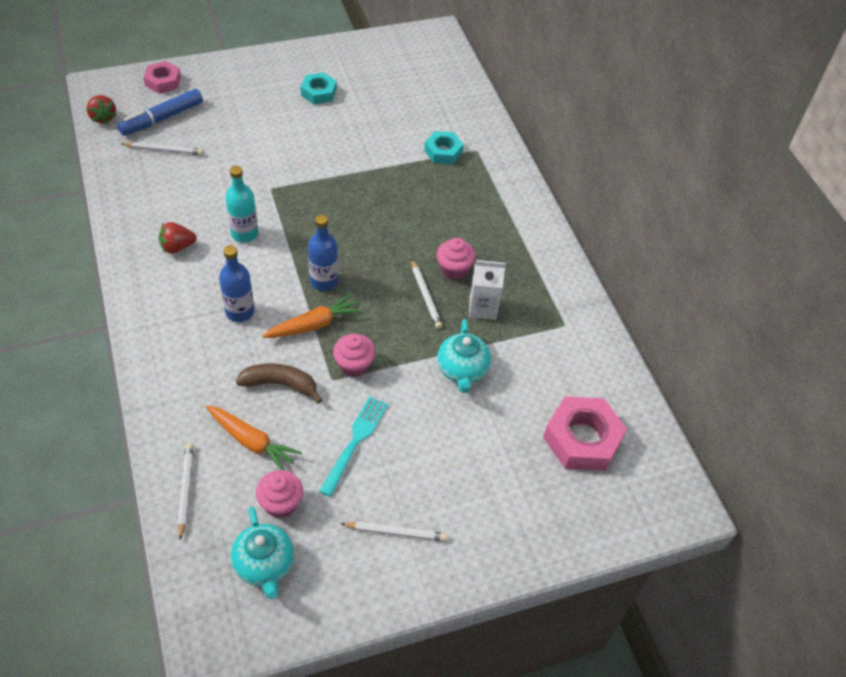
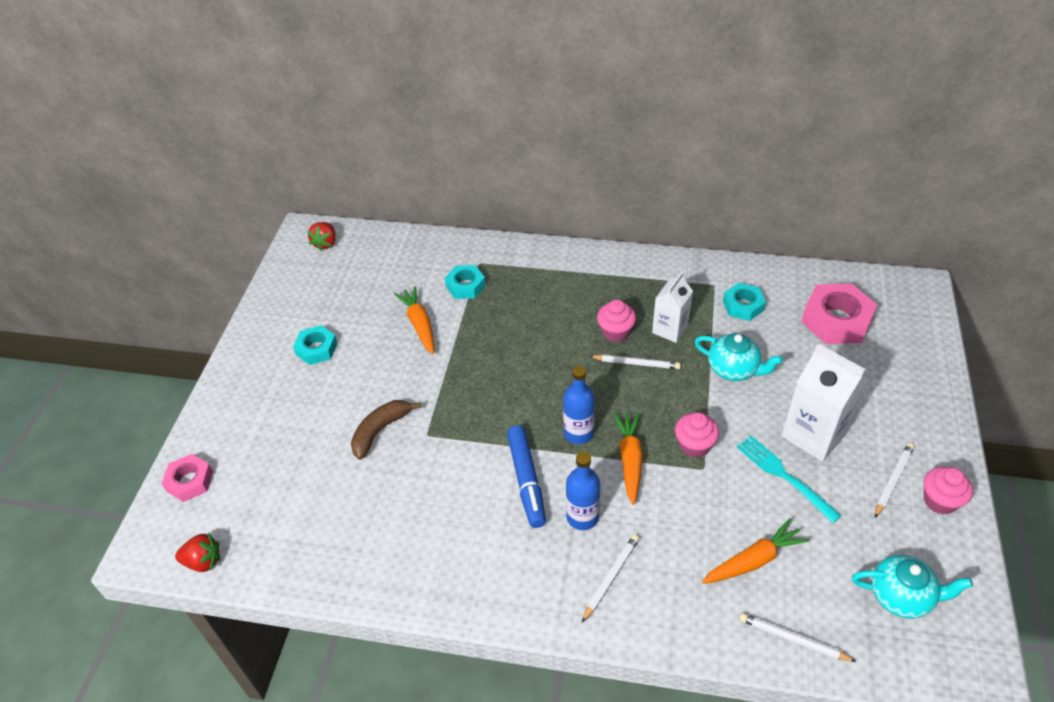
camera: 55 degrees left, 5 degrees down
(162, 118) = (251, 501): blue marker -> blue marker (526, 480)
(164, 150) = (304, 514): white pencil -> white pencil (611, 577)
(177, 247) = (461, 546): red strawberry -> red strawberry (325, 243)
(244, 233) = (477, 478): turquoise bottle -> none
(280, 384) = (692, 512): brown banana -> brown banana (380, 431)
(281, 503) = (835, 559): pink cupcake -> pink cupcake (940, 501)
(381, 140) = (419, 324): none -> orange carrot
(417, 454) = (814, 435): none -> white carton
(551, 356) = (743, 306): none -> turquoise nut

